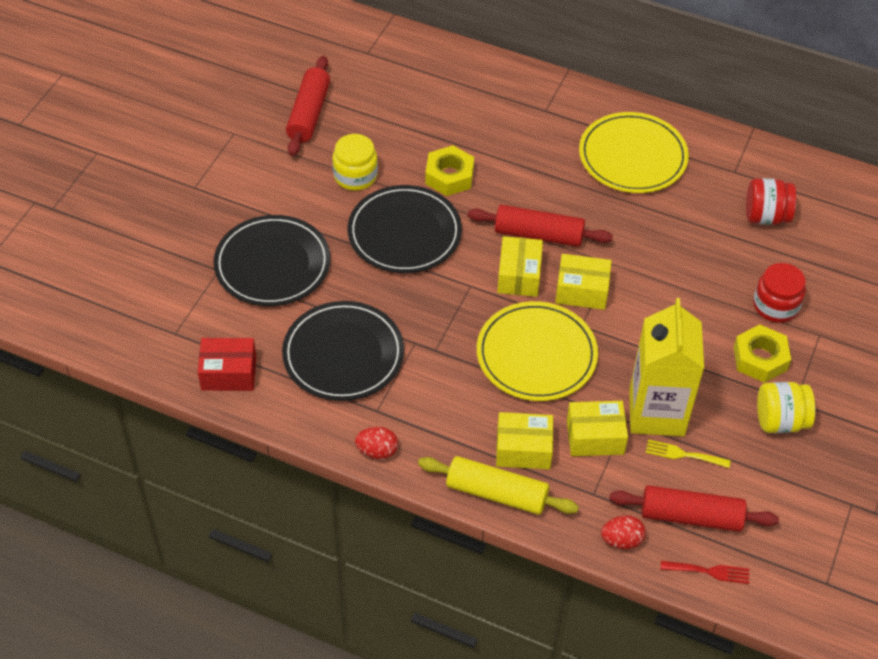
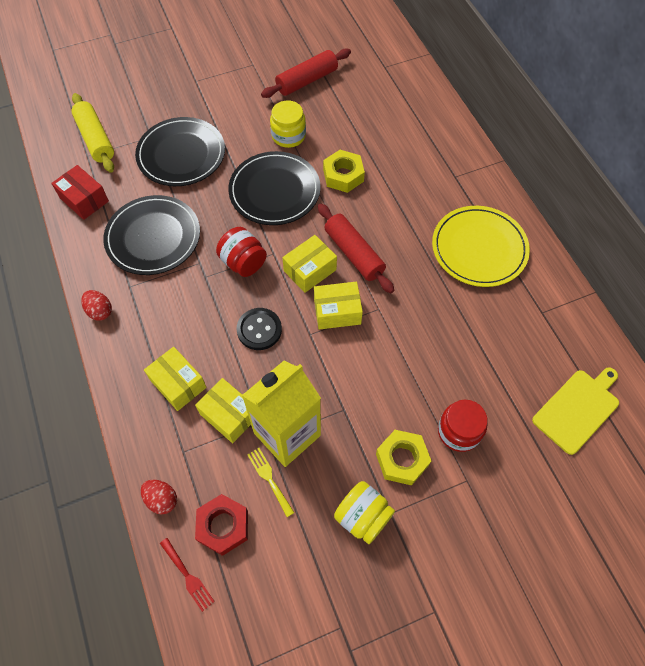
camera: 45 degrees right, 10 degrees up
(496, 493) = (130, 397): yellow rolling pin -> yellow rolling pin (96, 139)
(536, 354) = (259, 330): yellow plate -> black button
(581, 291) = (337, 311): yellow box -> yellow box turned 60 degrees counterclockwise
(691, 516) = (223, 526): red rolling pin -> red nut
(765, 216) = (528, 362): red jar -> red jar (243, 262)
(835, 223) = (578, 409): none -> yellow cutting board

